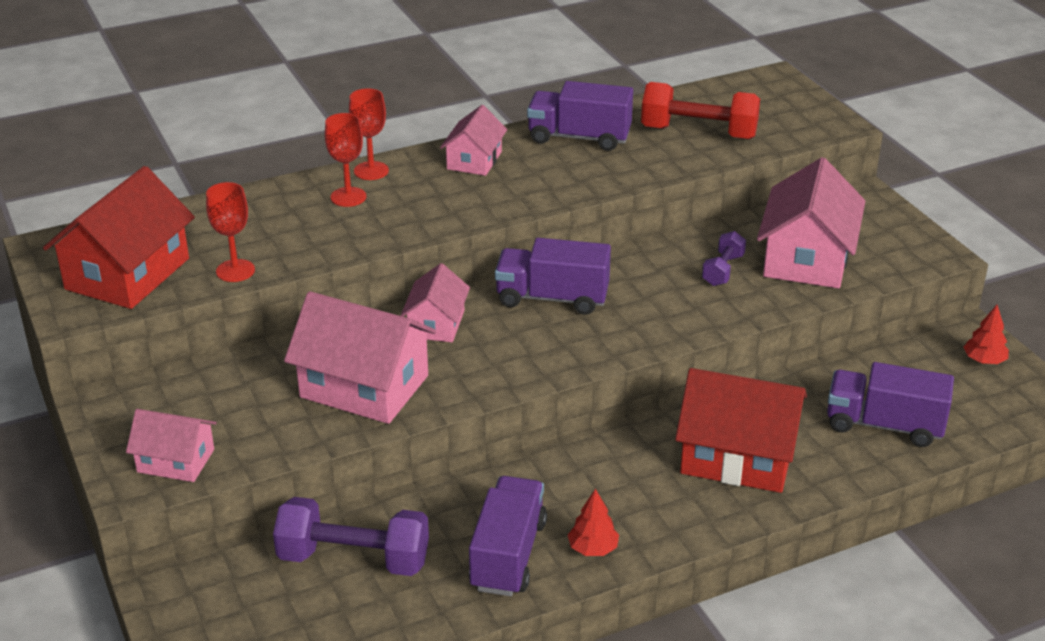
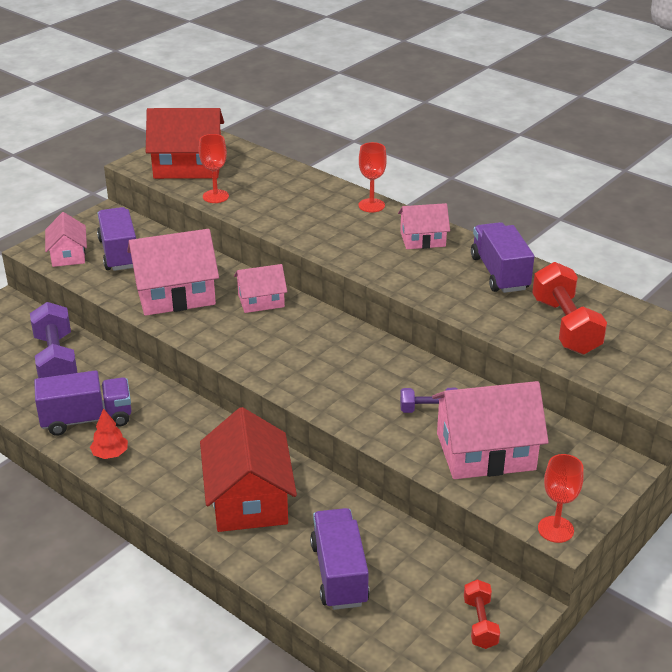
camera: 65 degrees right, 0 degrees up
(348, 197) = (331, 207): red goblet -> red goblet (555, 529)
(364, 386) = (175, 294): pink house -> pink house turned 75 degrees clockwise
(552, 298) = (327, 339): purple truck -> purple truck (119, 253)
(984, 360) = (480, 623): red tree -> red dumbbell

